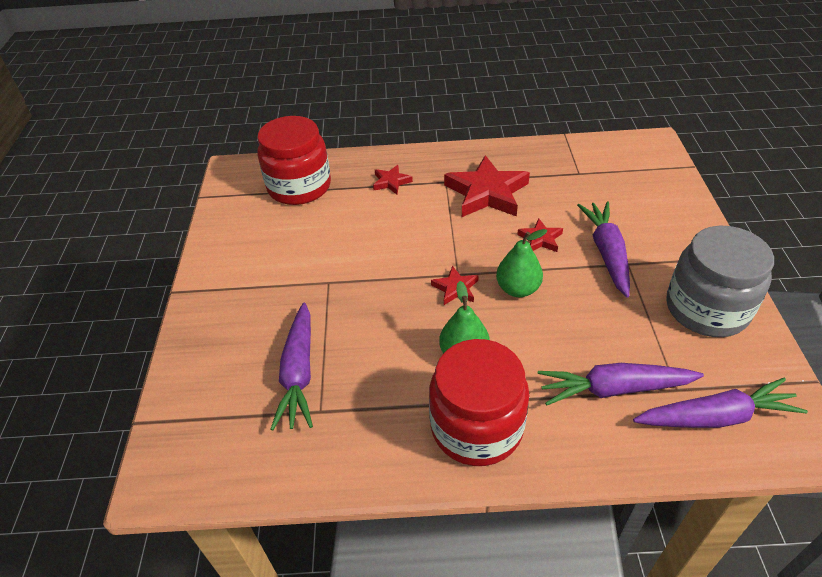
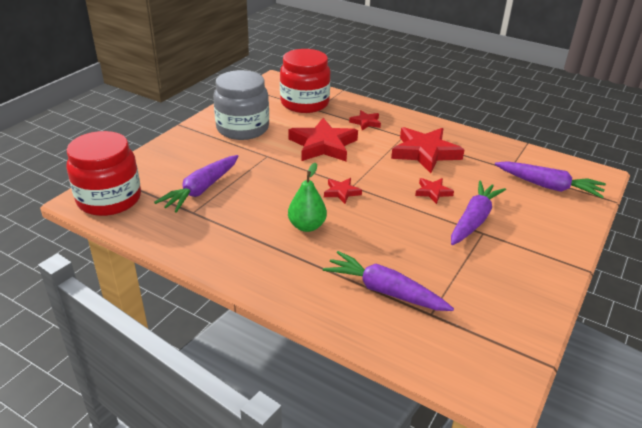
camera: 30 degrees right, 10 degrees down
(376, 235) = (323, 145): none -> red star
(476, 427) = (271, 263): red jar -> red jar (109, 199)
(518, 289) = (383, 211): green pear -> none
(706, 309) = (513, 284): grey jar -> grey jar (242, 128)
(715, 417) = (440, 342): purple carrot -> purple carrot (548, 186)

